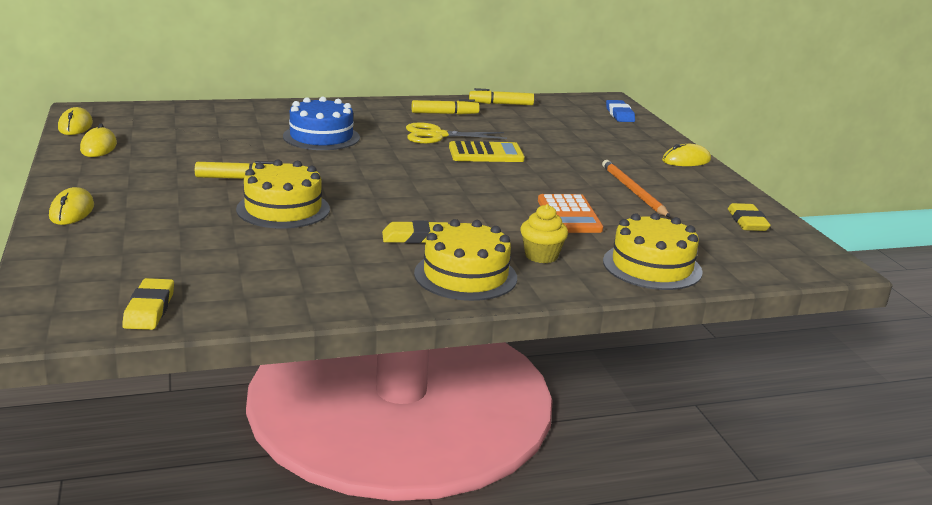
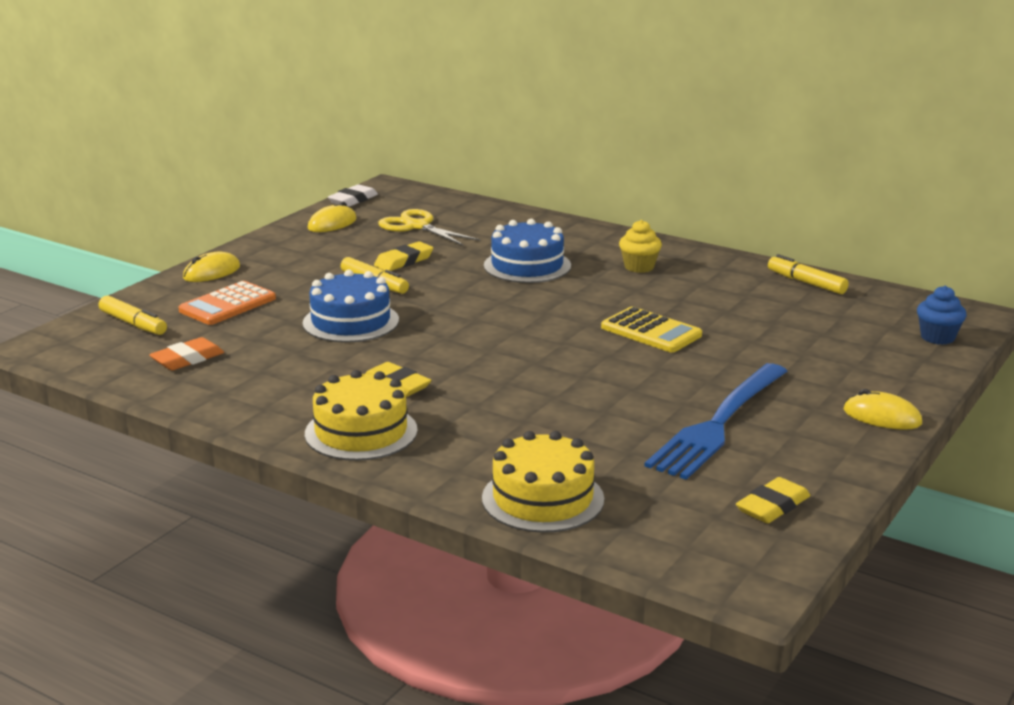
camera: 50 degrees right, 0 degrees up
(75, 126) = (353, 200): yellow mouse -> white eraser
(149, 309) = (112, 363): yellow eraser -> yellow eraser (404, 261)
(213, 280) = (187, 359): none -> orange eraser
(283, 209) = (351, 322): yellow cake -> blue cake
(437, 135) = (645, 297): yellow scissors -> yellow scissors (417, 226)
(444, 114) = (710, 276): yellow marker -> yellow marker (133, 324)
(541, 256) = (463, 444): yellow cupcake -> yellow cupcake (639, 267)
(569, 215) = (584, 420): orange calculator -> orange calculator (227, 305)
(619, 114) = (937, 337): blue eraser -> blue cupcake
(633, 191) = (718, 424): orange pencil -> blue fork

